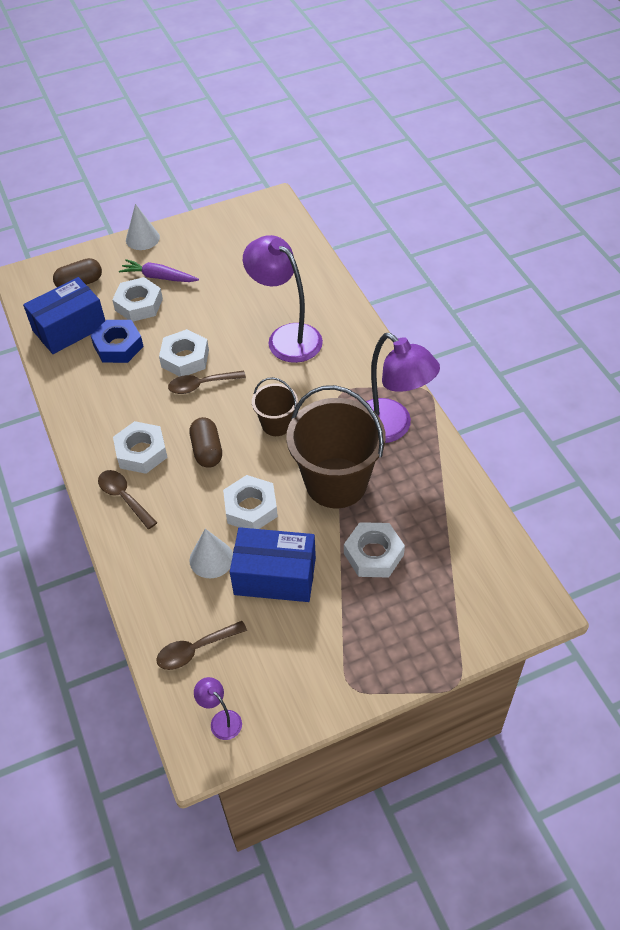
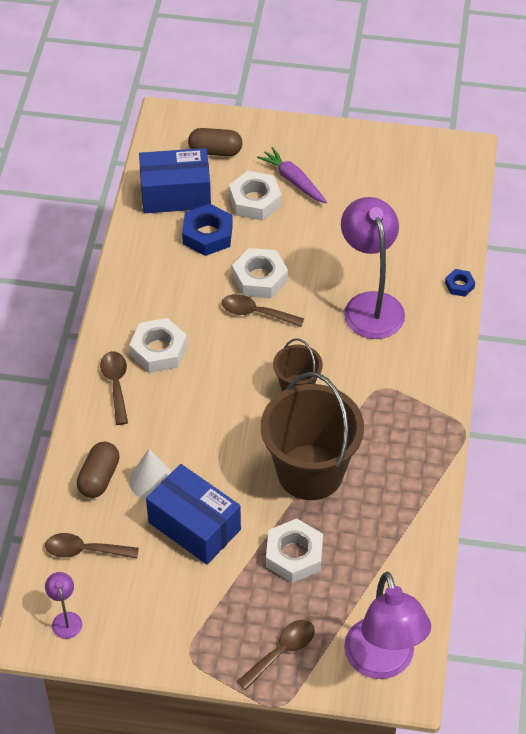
camera: 30 degrees right, 0 degrees up
(142, 238) = (306, 130): white cone -> none
(207, 450) = (217, 379): brown capsule -> brown capsule (99, 478)
(251, 508) = (217, 454): white nut -> none
(341, 292) = (459, 285): none -> blue nut
(391, 428) = (401, 448): purple lamp -> purple lamp (383, 662)
(424, 638) = (281, 652): none -> brown spoon

